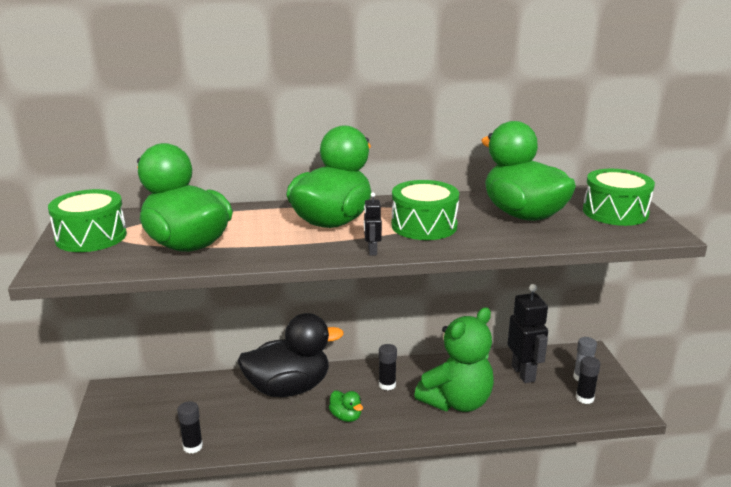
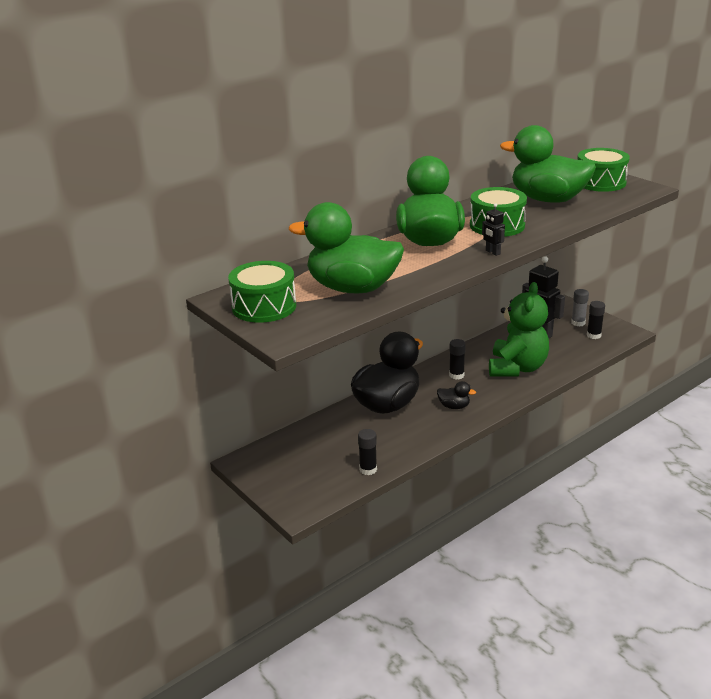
camera: 30 degrees left, 5 degrees up
(346, 417) = (454, 406): green duck -> black duck

